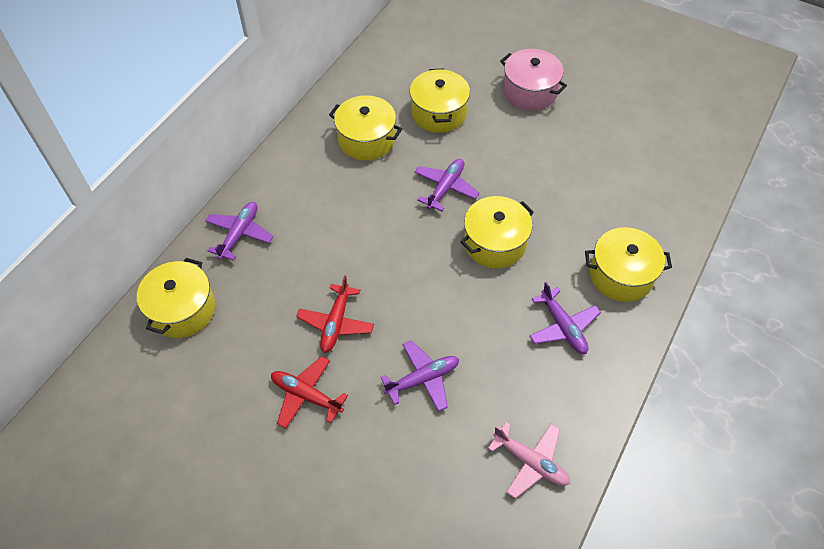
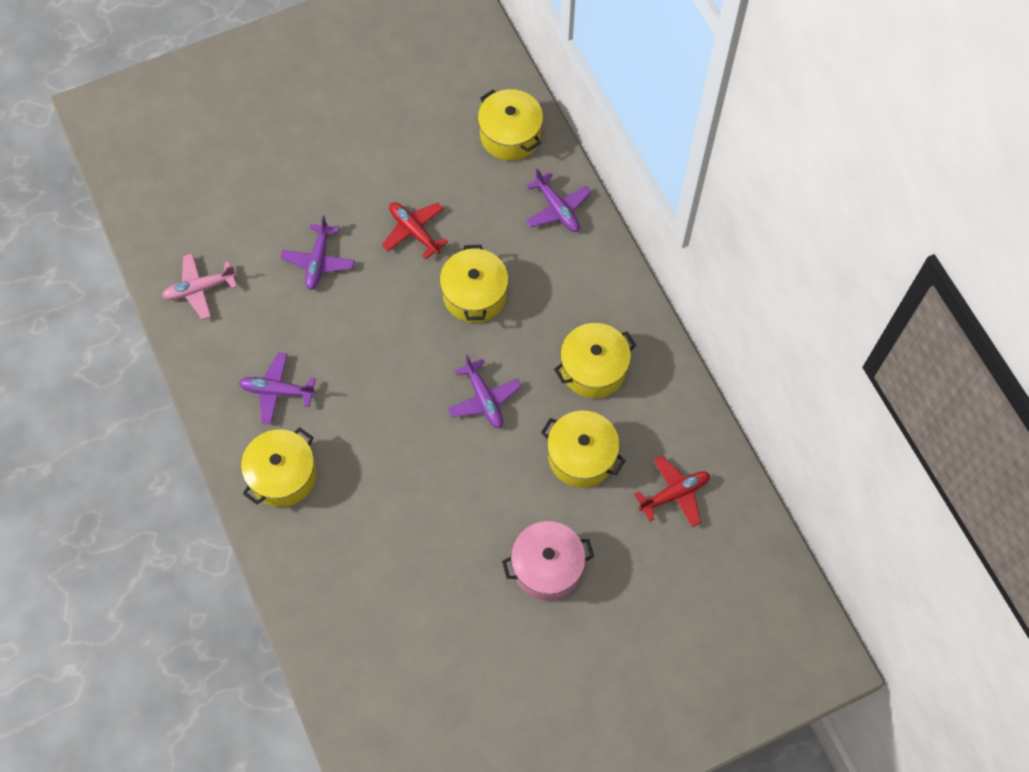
camera: 125 degrees right, 10 degrees up
(306, 395) = (369, 179): red plane -> red plane (674, 494)
(495, 243) = (394, 398): yellow pot -> yellow pot (474, 295)

